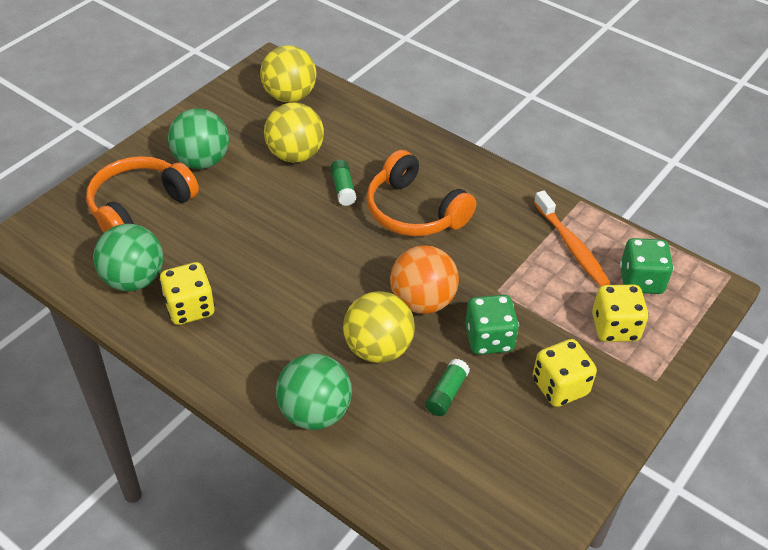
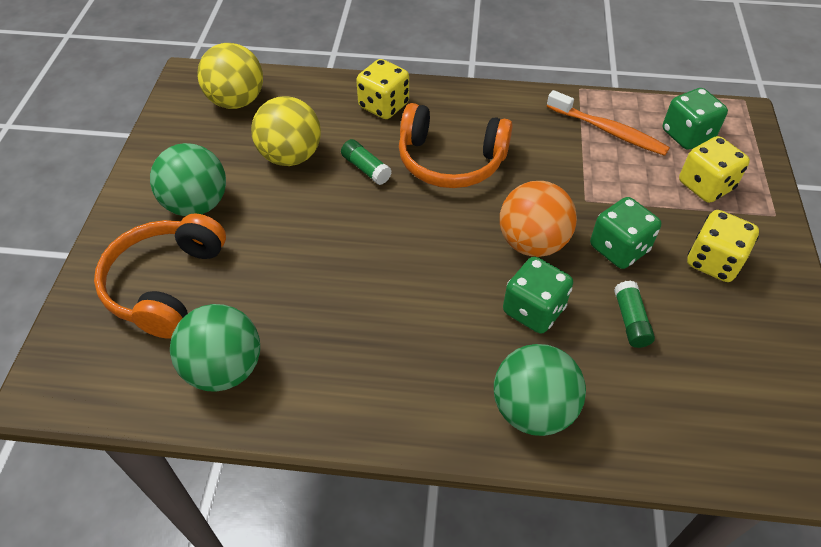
camera: 30 degrees left, 5 degrees up
(190, 308) = (313, 368): yellow dice -> yellow dice (383, 106)
(378, 348) = (533, 310): yellow ball -> green dice

